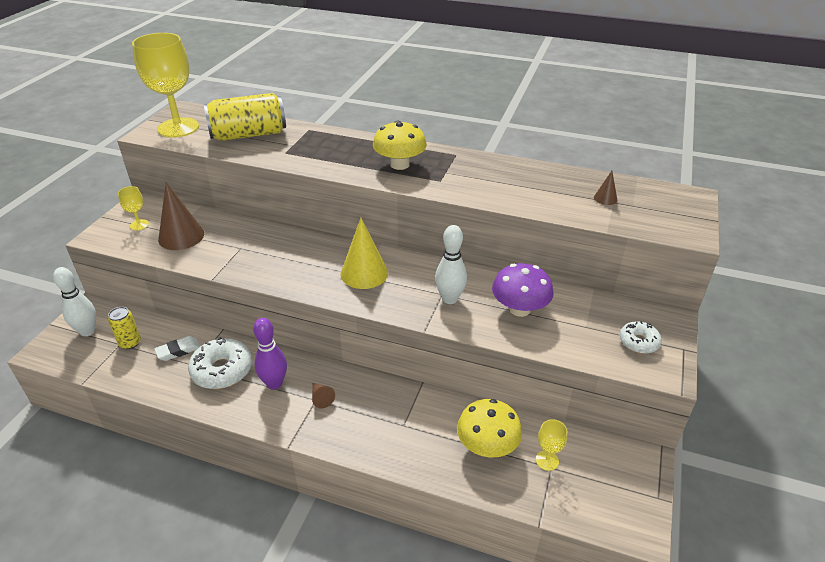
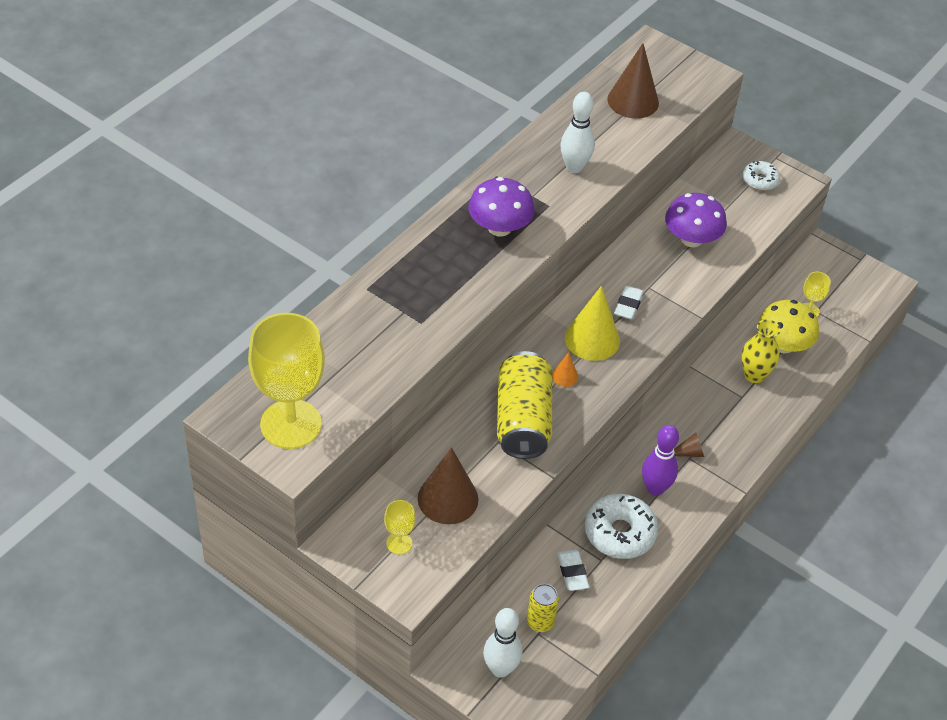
camera: 75 degrees left, 10 degrees up
(249, 134) = (352, 350): yellow can -> yellow can (522, 420)
(317, 266) = (564, 376): none -> orange cone
(399, 164) = (499, 228): yellow mushroom -> purple mushroom
(413, 285) = (628, 305): none -> white eraser
(435, 429) = (754, 375): none -> yellow vase
(450, 299) = (659, 284): white bowling pin -> white bowling pin (574, 167)
(605, 198) = (633, 101): brown cone -> brown cone, size x2.13

